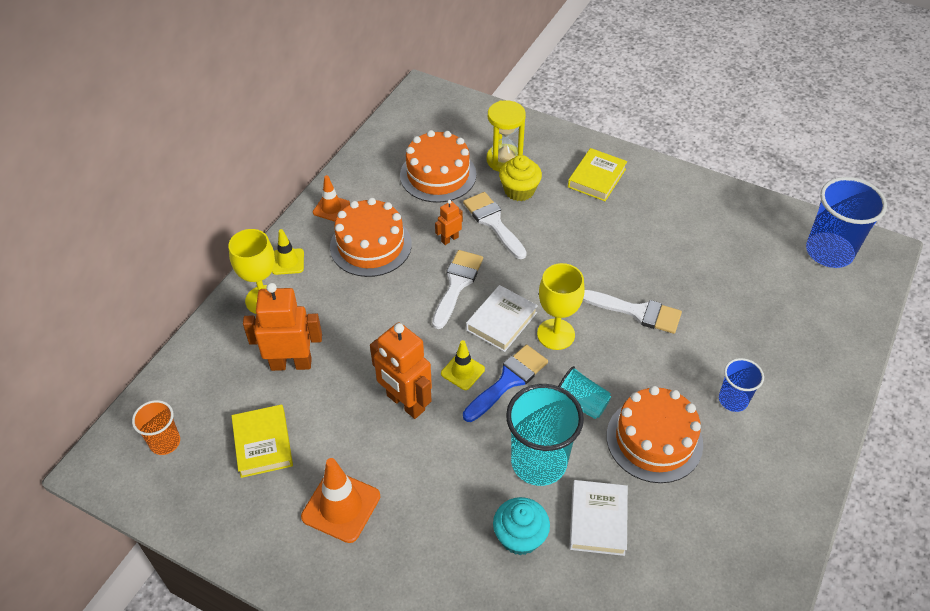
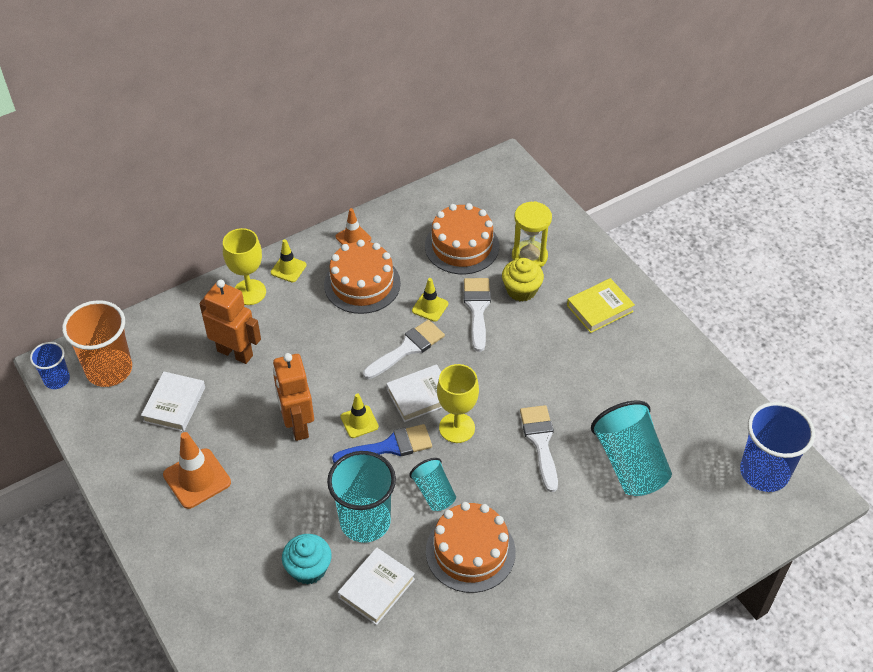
camera: 30 degrees right, 0 degrees up
(165, 442) = (109, 369): orange cup -> orange cup, size x1.81
(263, 444) = (174, 404): yellow book -> white book
(449, 239) = (430, 307): orange robot -> yellow traffic cone
(637, 312) = (540, 442): white brush -> white brush turned 150 degrees counterclockwise
(723, 295) = (630, 464): none -> turquoise cup
(733, 400) = (563, 554): blue cup -> blue cup (57, 379)

